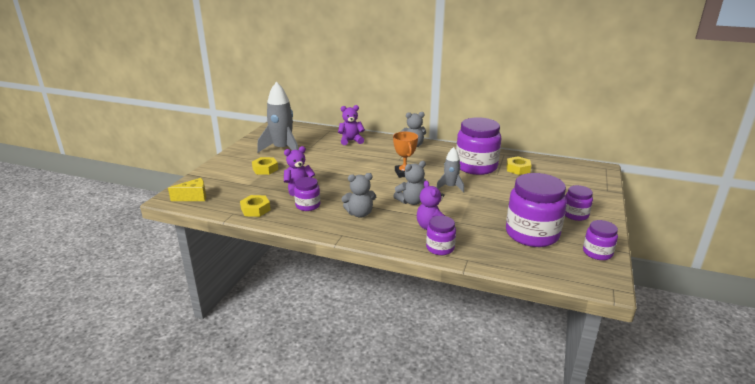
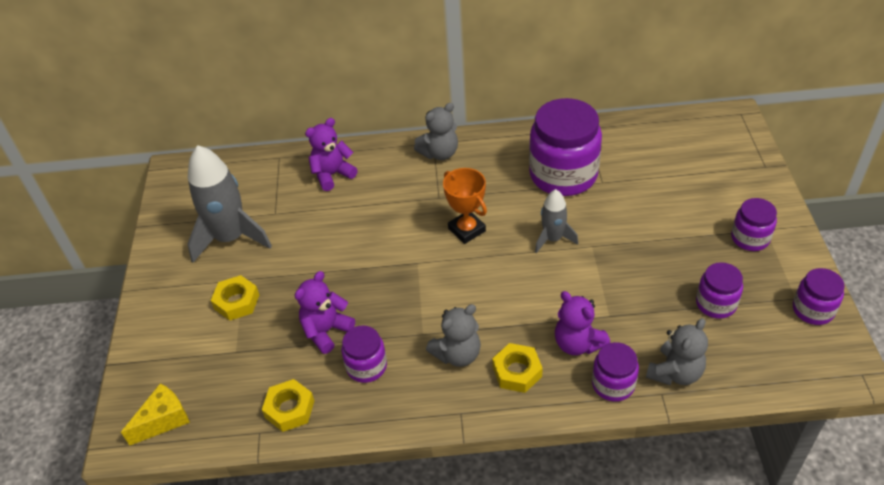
camera: 20 degrees left, 20 degrees up
(411, 201) = (516, 295): grey teddy bear -> grey teddy bear (675, 373)
(518, 169) = (624, 159): yellow nut -> yellow nut (517, 372)
(532, 234) = (716, 304): purple jar -> purple jar, size x0.52

